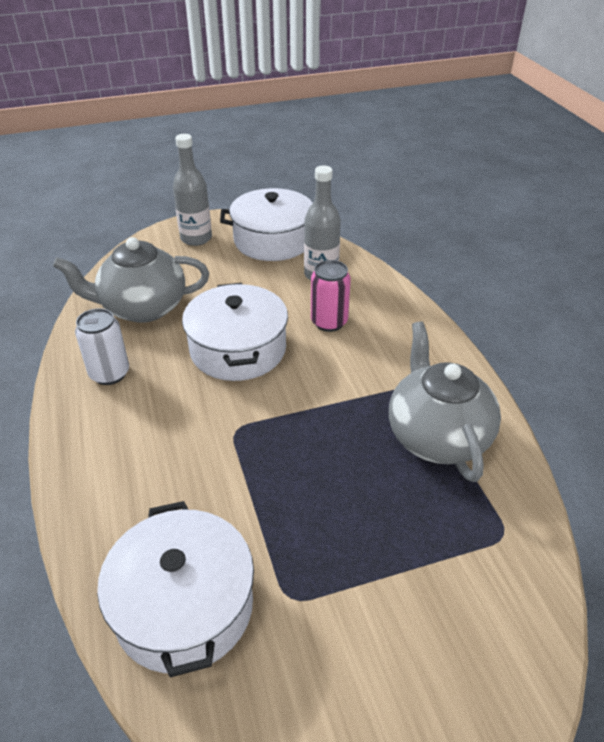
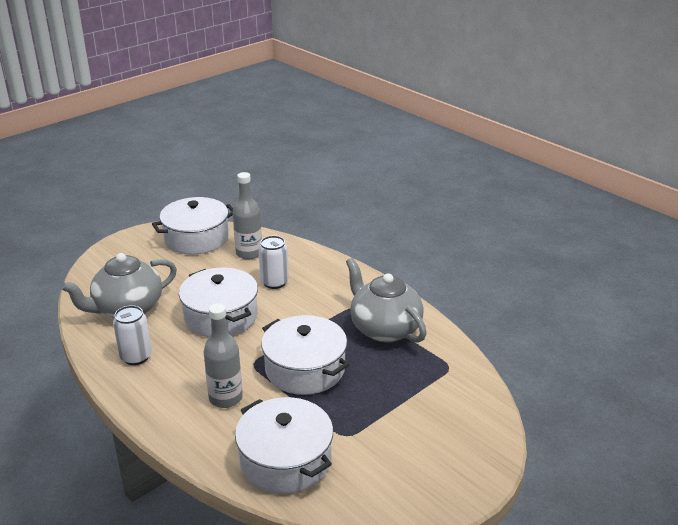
camera: 25 degrees left, 10 degrees down
(196, 238) = (133, 251): grey bottle -> grey bottle (225, 398)
(295, 463) = (305, 369): none -> white pot
(329, 322) = (274, 282): pink can -> white can

